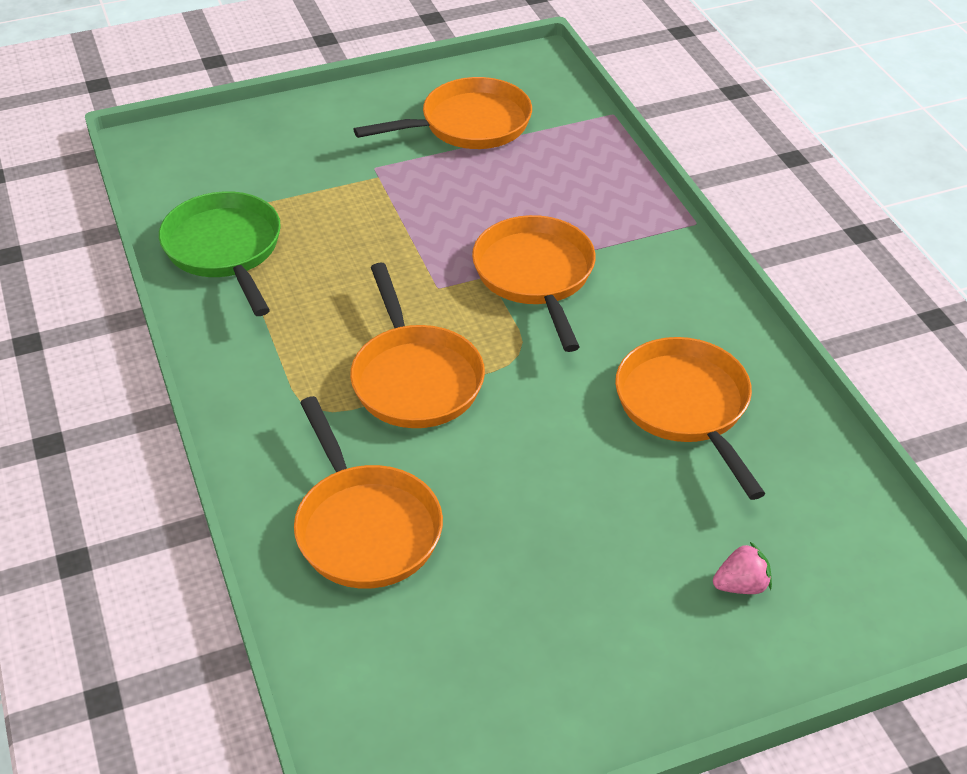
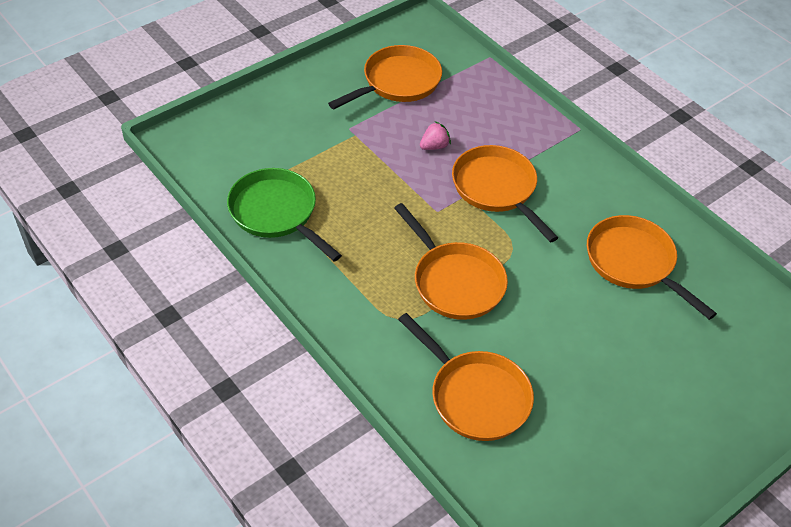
camera: 20 degrees left, 5 degrees up
(741, 585) = (721, 376): pink strawberry -> pink strawberry (434, 146)

